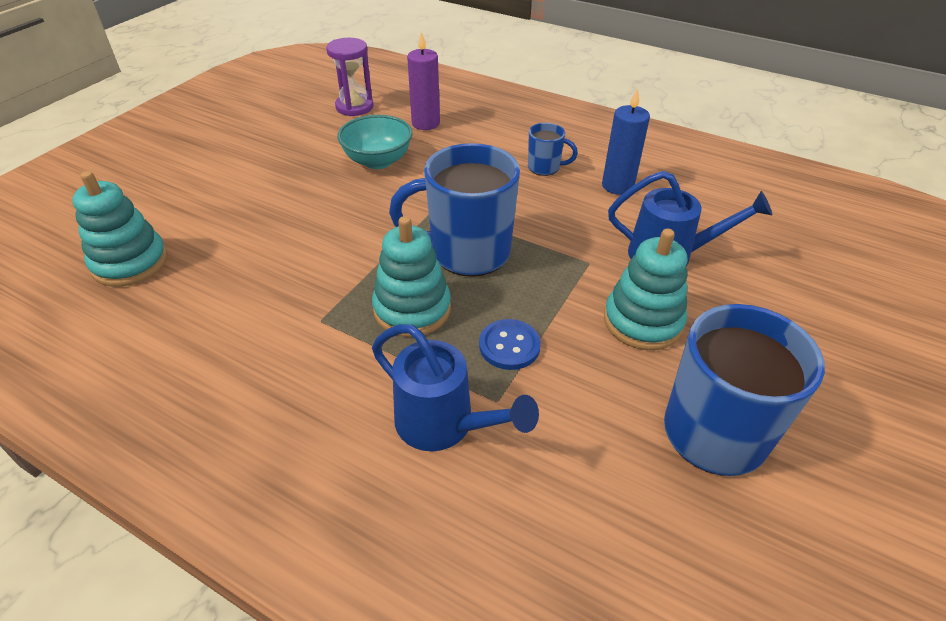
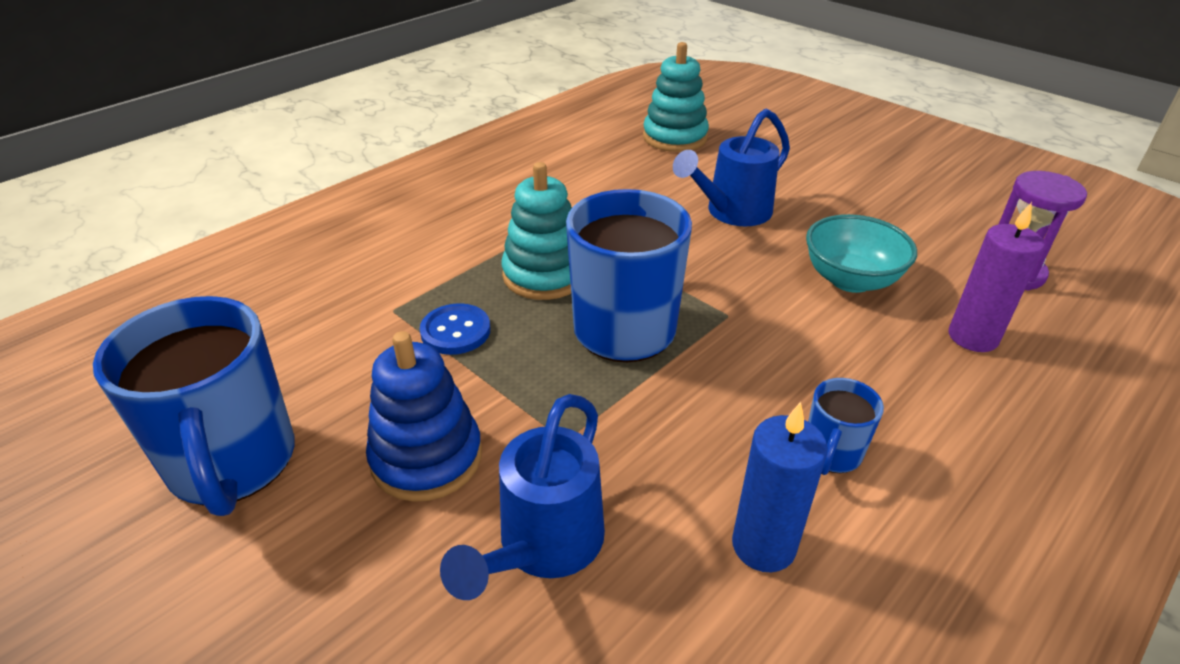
camera: 105 degrees right, 5 degrees down
(443, 425) = (389, 275): blue watering can -> blue watering can (732, 212)
(642, 321) = (427, 457): turquoise stacking toy -> blue stacking toy

